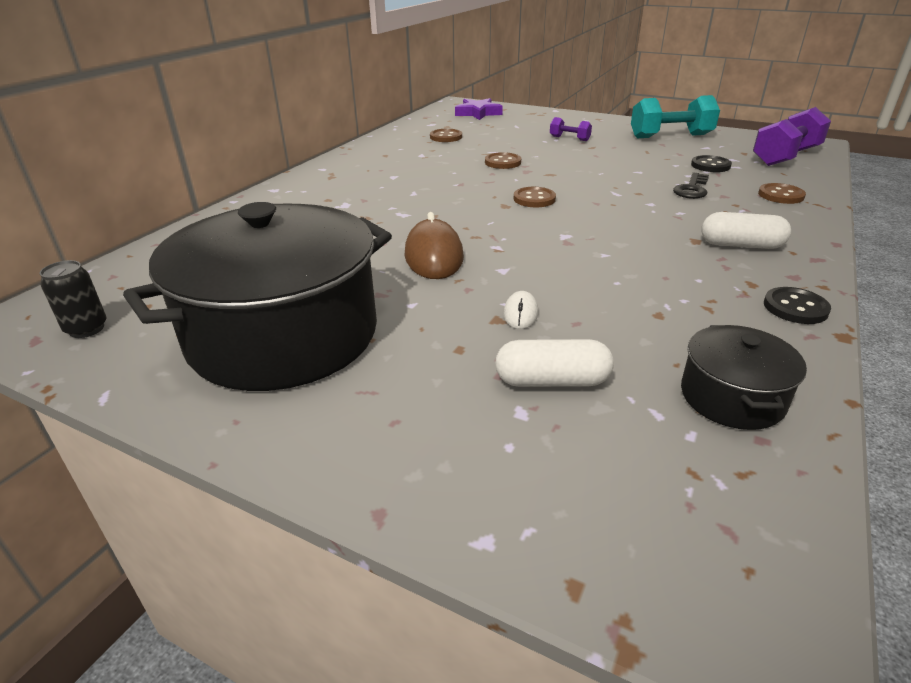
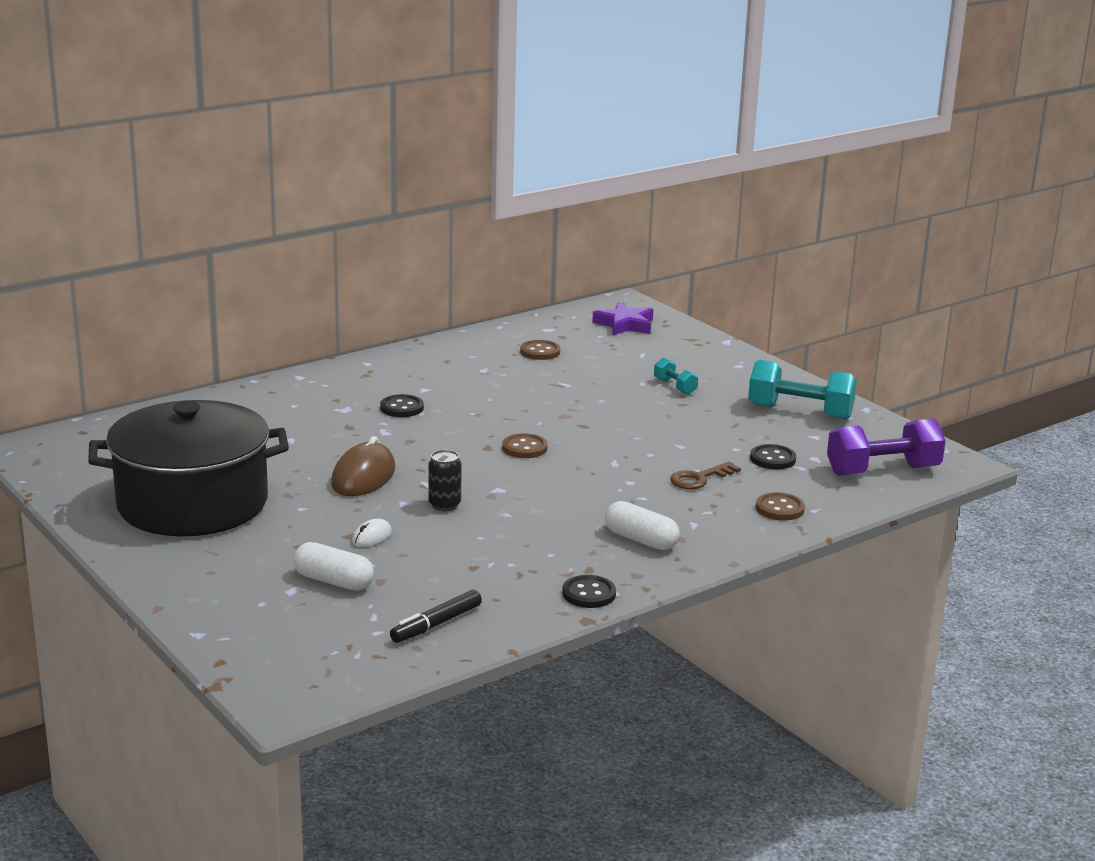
camera: 25 degrees right, 10 degrees down
(86, 329) = (71, 463): black can -> black can (444, 505)
(393, 193) = (402, 408): none -> black button
(503, 162) = (554, 399): brown button -> none
(569, 138) = (675, 387): purple dumbbell -> turquoise dumbbell
(692, 189) = (699, 478): black key -> brown key
(732, 397) = (436, 624): black pot -> black marker

